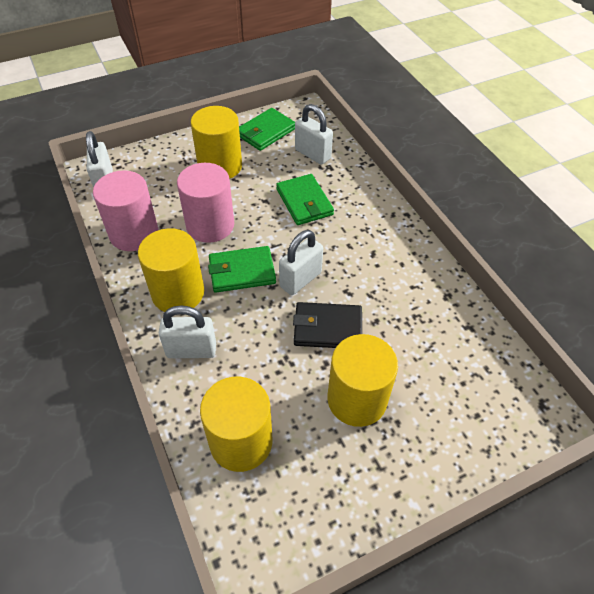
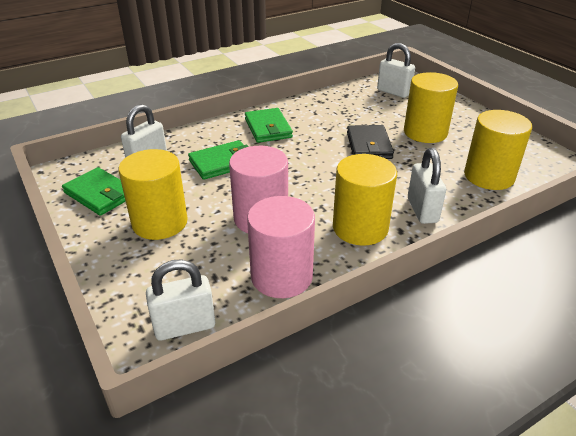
camera: 95 degrees left, 15 degrees down
(242, 272) = (321, 191): green wallet -> green wallet (268, 128)
(300, 279) = (322, 160): white padlock -> white padlock (393, 92)

